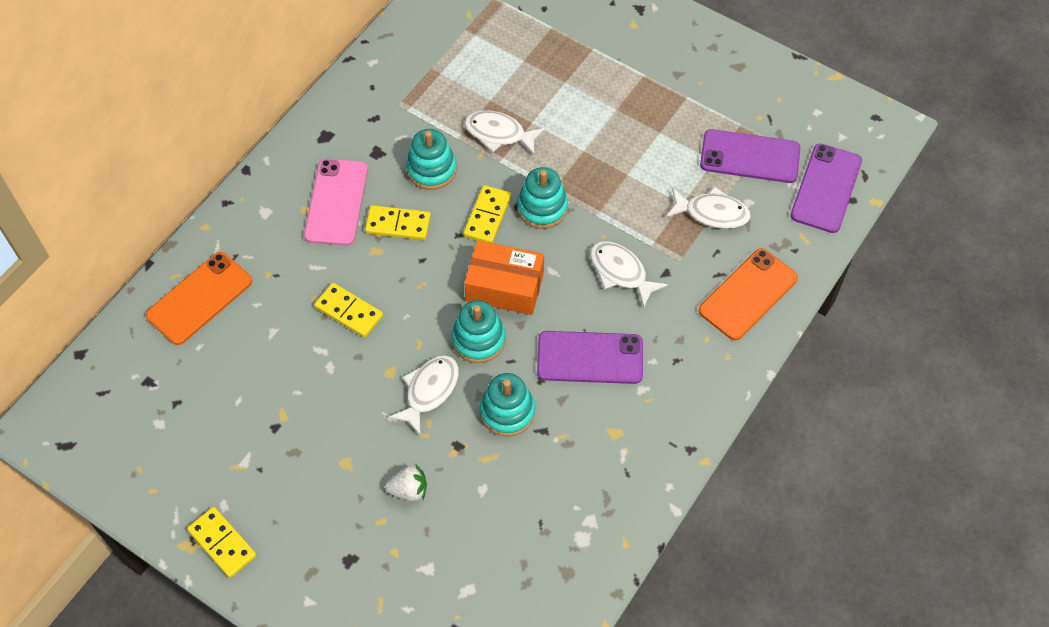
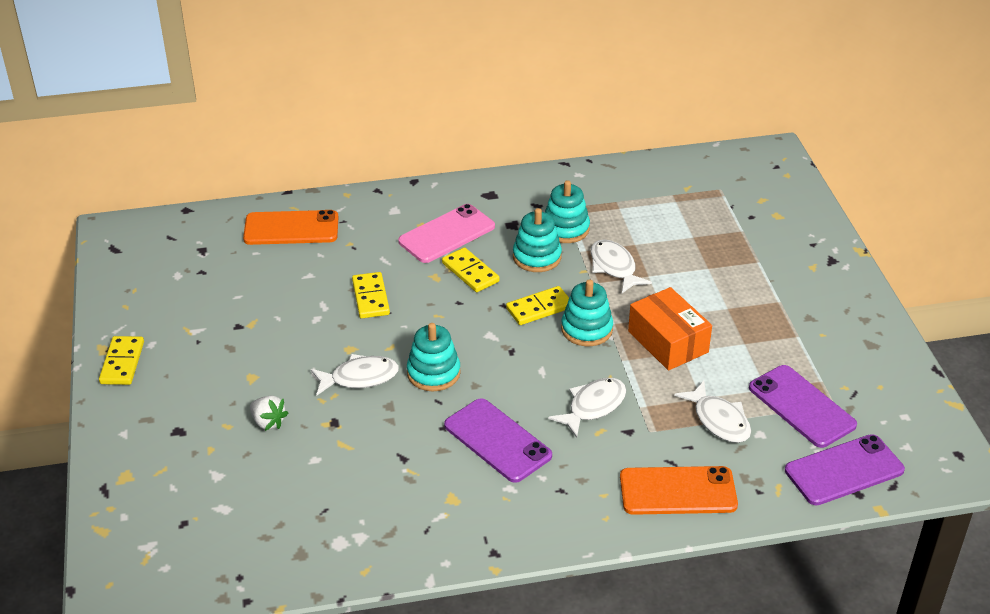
camera: 45 degrees right, 20 degrees down
(505, 286) = (494, 356): orange box -> orange box (668, 342)
(507, 411) = (394, 428): turquoise stacking toy -> turquoise stacking toy (565, 229)
(621, 272) = (593, 406): white fish -> white fish turned 45 degrees clockwise

